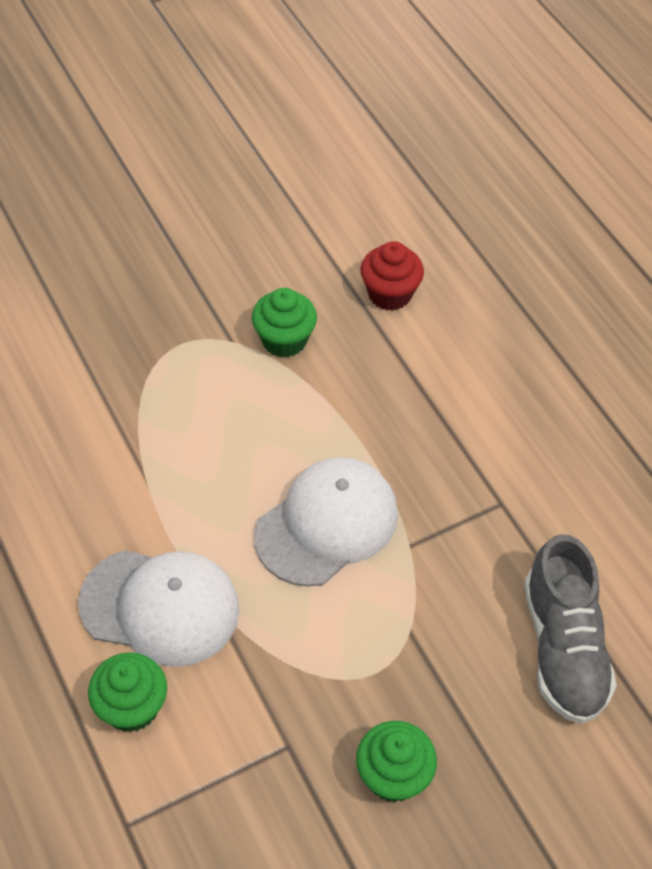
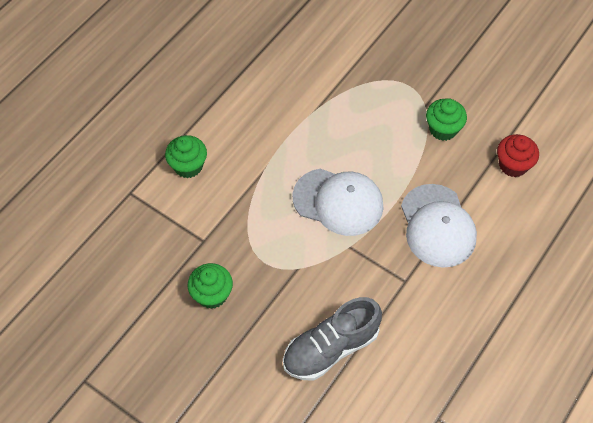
camera: 65 degrees right, 5 degrees up
(160, 607) = (247, 151): white cap -> white cap (437, 226)

